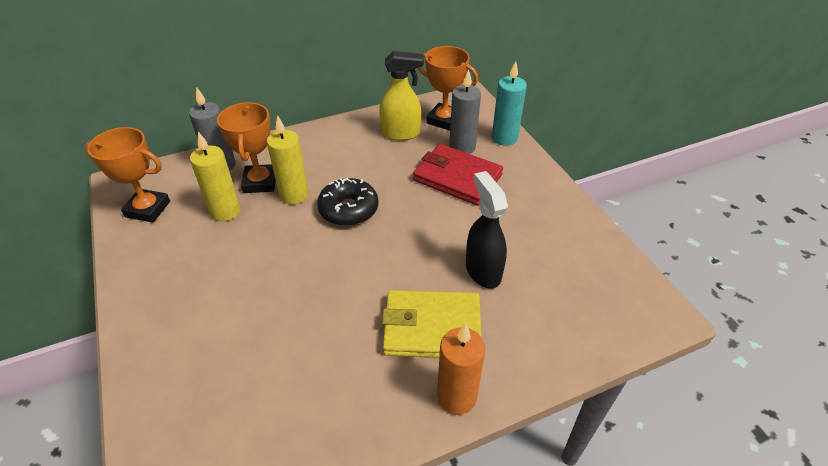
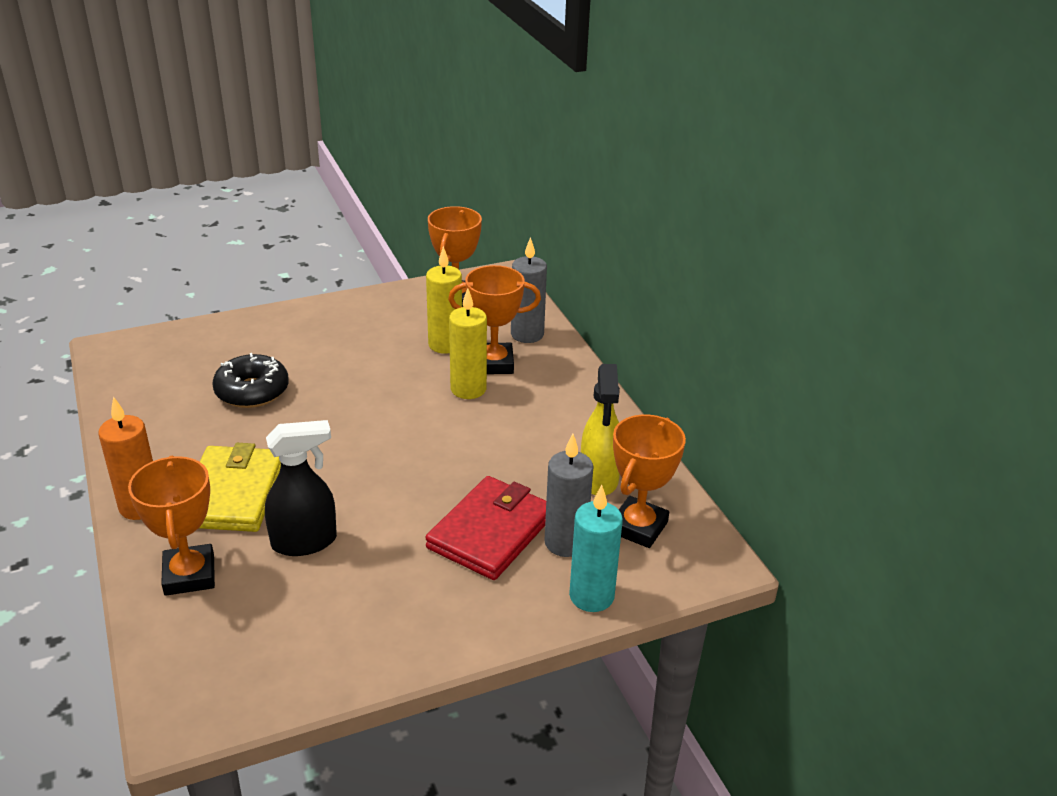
camera: 90 degrees right, 10 degrees down
(348, 209) = (436, 431): black donut -> black donut (252, 391)
(533, 337) = (189, 575): none -> orange trophy

